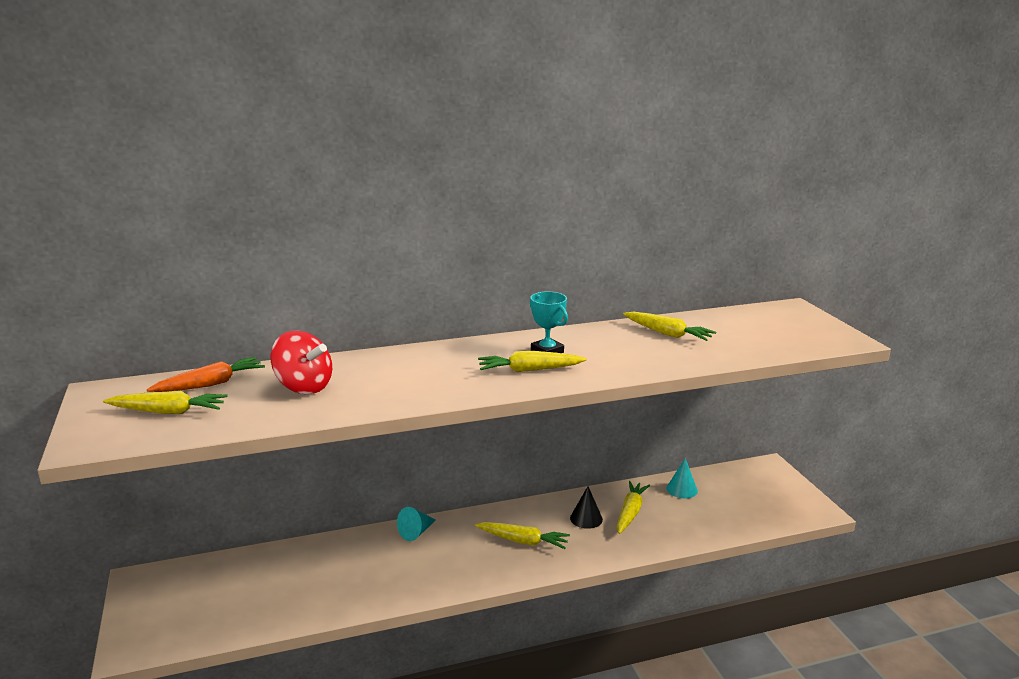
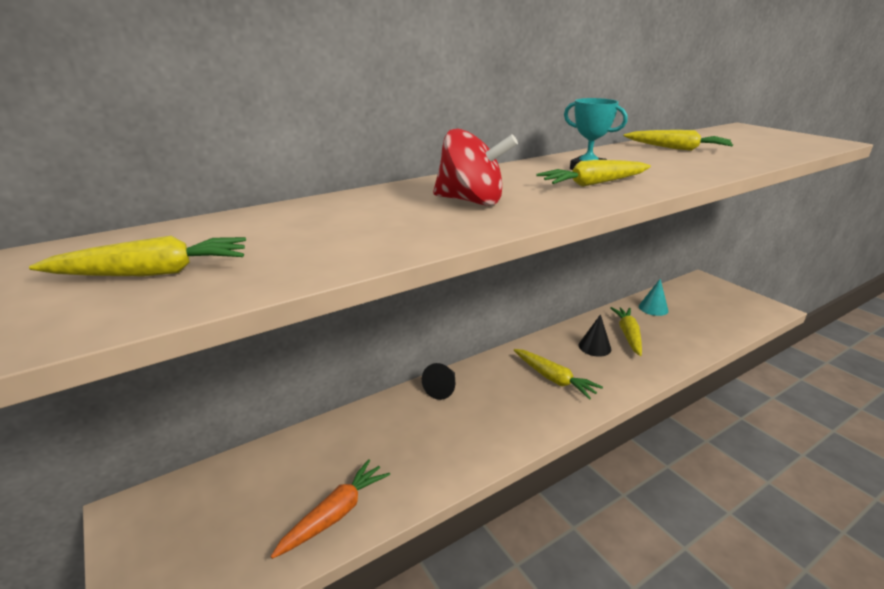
camera: 15 degrees left, 5 degrees up
(210, 384) = (204, 233): orange carrot -> orange carrot (335, 514)
(304, 387) = (343, 223): red spinning top -> red spinning top (471, 201)
(416, 532) = (442, 388): turquoise cone -> black cone
(523, 541) = (554, 379): yellow carrot -> yellow carrot turned 45 degrees clockwise

